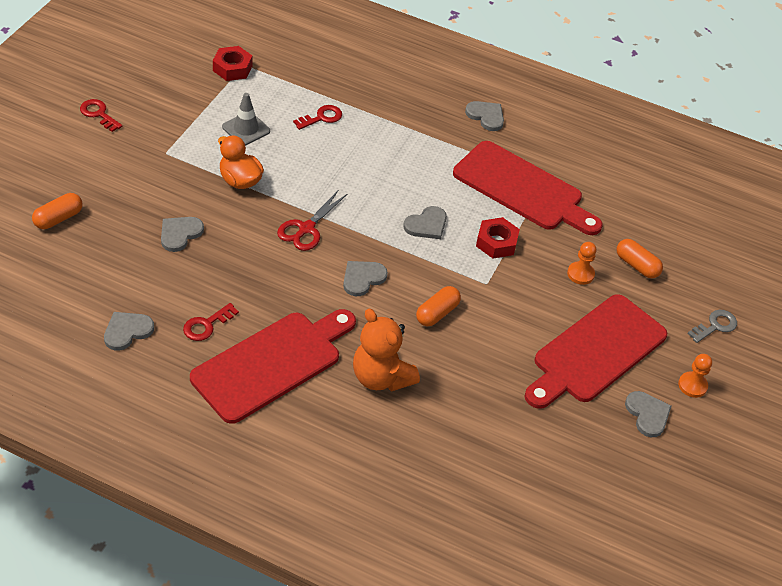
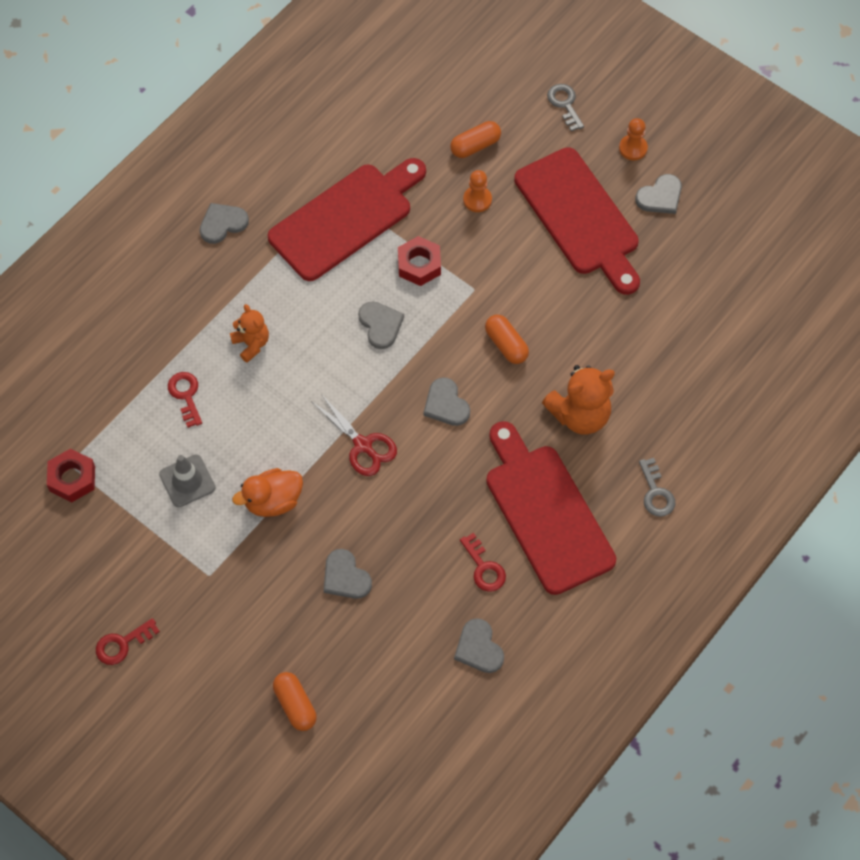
camera: 70 degrees left, 15 degrees up
(314, 448) = (656, 493): none -> grey key
(381, 148) = (251, 344): none -> orange teddy bear
(647, 414) = (660, 196): grey heart -> grey heart turned 150 degrees clockwise

